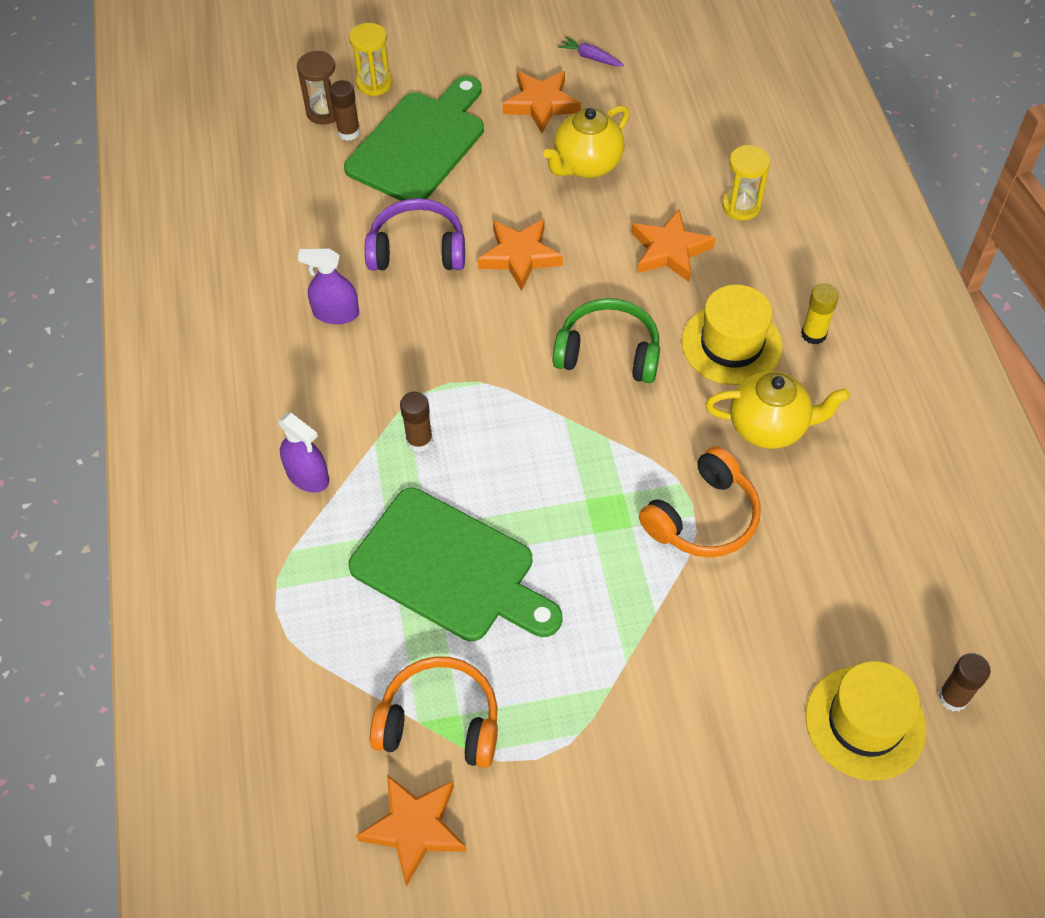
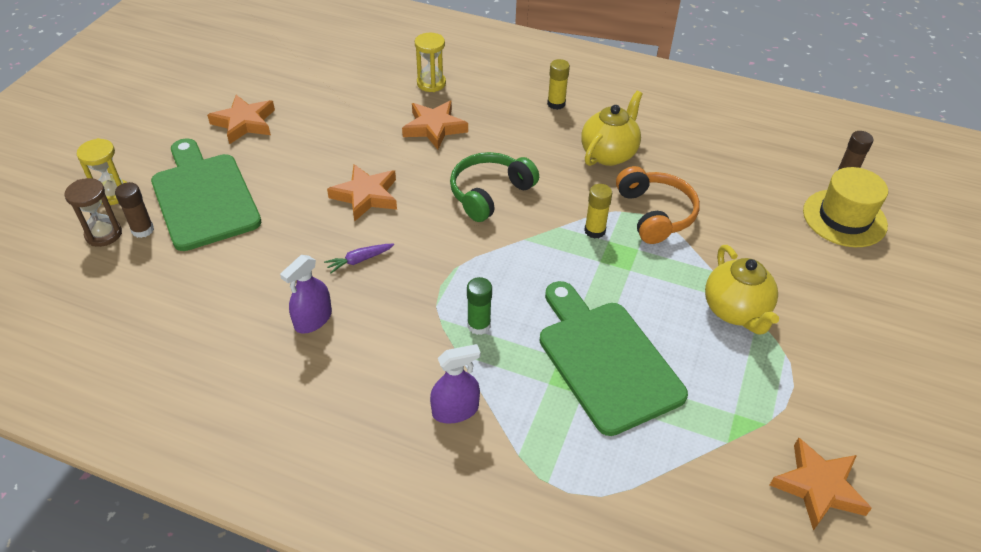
camera: 60 degrees left, 10 degrees down
(417, 249) = (302, 244): purple headphones -> none
(419, 440) = (479, 325): brown glue stick -> green glue stick
(440, 721) = (734, 428): orange headphones -> none
(450, 568) = (605, 360): green cutting board -> green cutting board turned 90 degrees counterclockwise
(586, 165) = (322, 128): yellow teapot -> yellow teapot (735, 311)
(590, 57) = (232, 83): purple carrot -> purple carrot (359, 260)
(628, 473) = (595, 231): none -> yellow glue stick
(731, 344) = (533, 138): yellow hat -> none

